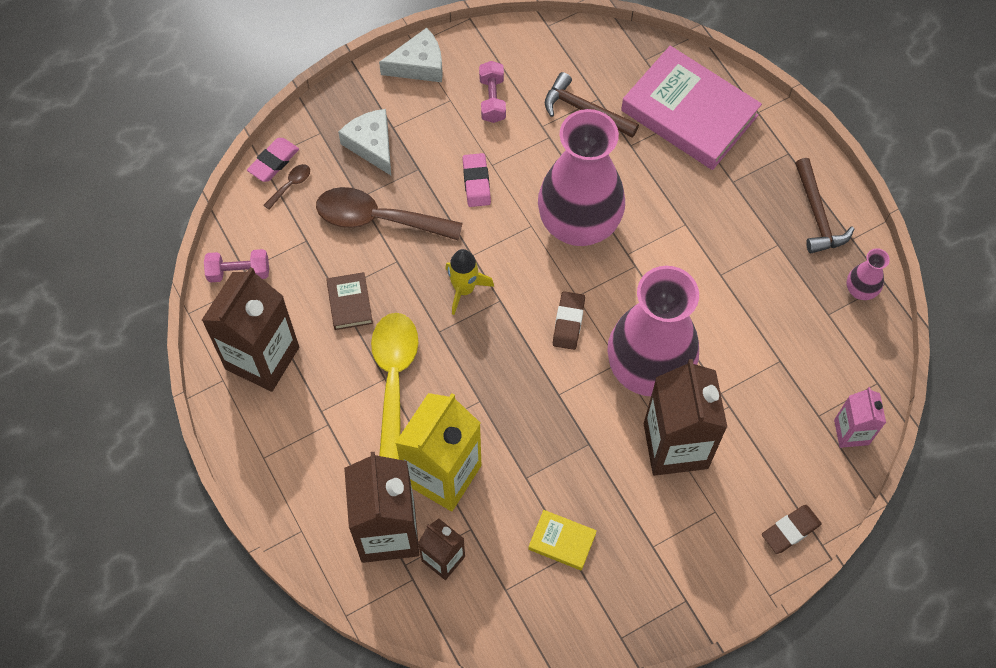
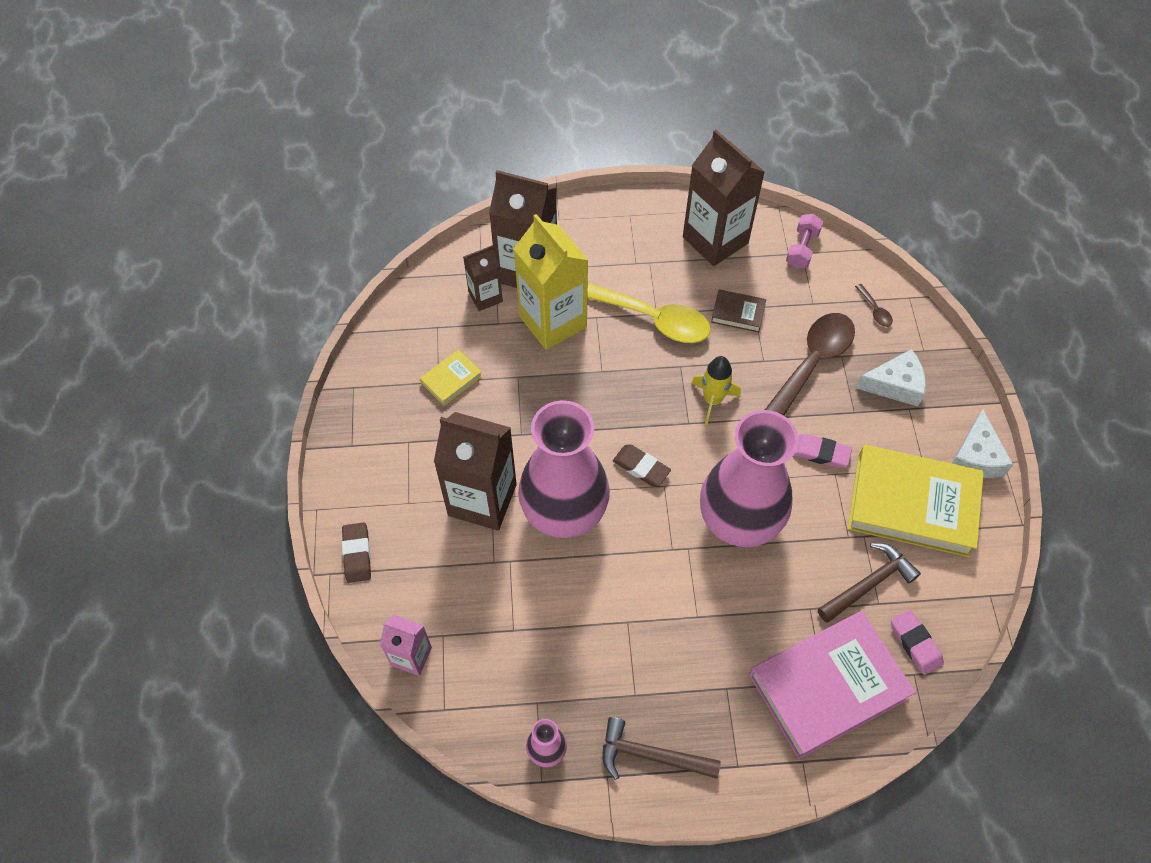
camera: 115 degrees right, 5 degrees down
(274, 162) = (904, 306): pink eraser -> pink eraser (915, 643)
(492, 99) = (912, 504): pink dumbbell -> yellow book

